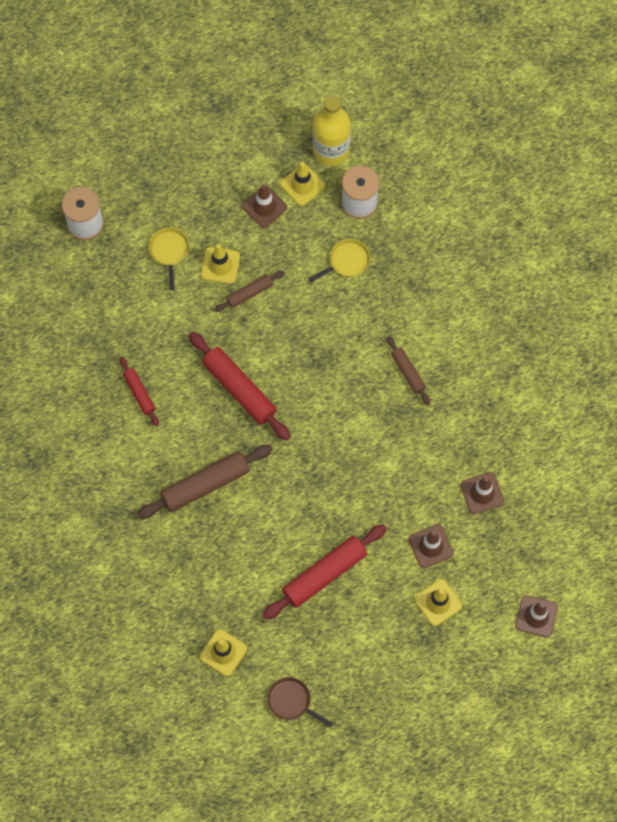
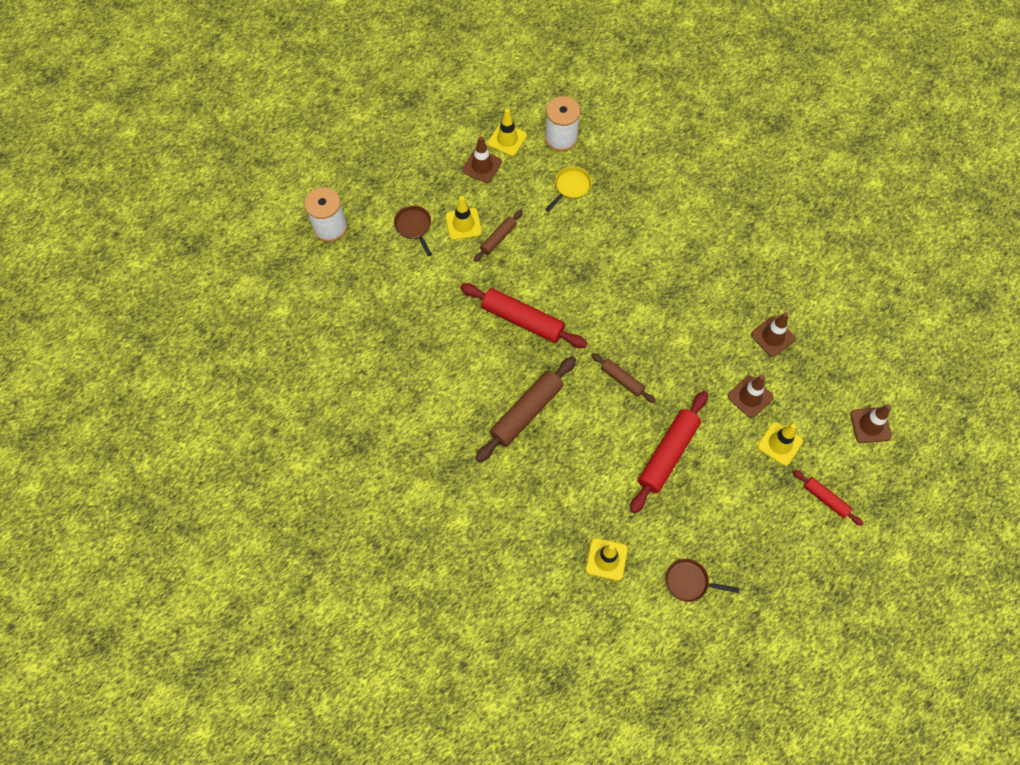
camera: 20 degrees left, 5 degrees down
(139, 393) = (434, 353): red rolling pin -> red rolling pin (825, 499)
(169, 251) = (414, 227): yellow pan -> brown pan
(331, 150) = (519, 106): yellow bottle -> none
(408, 372) = (663, 258): brown rolling pin -> brown rolling pin (622, 380)

